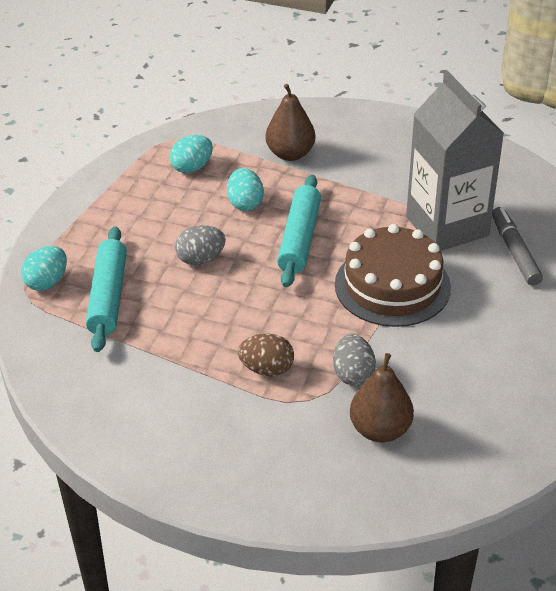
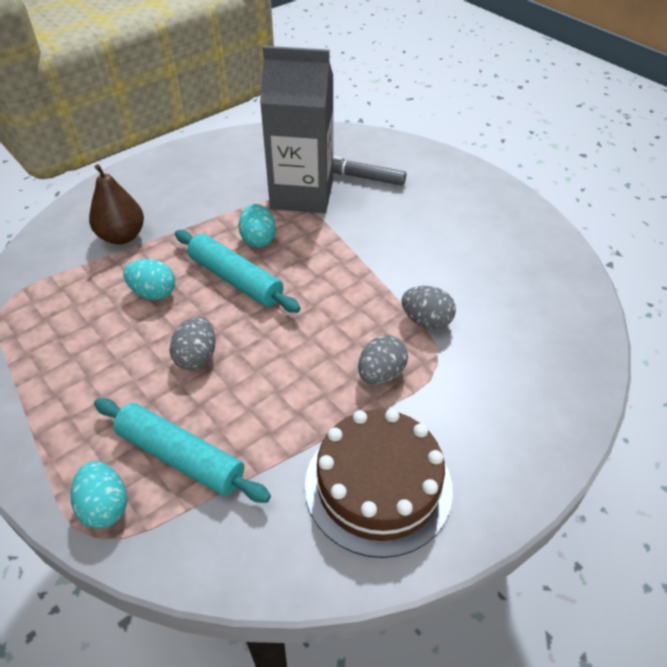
camera: 60 degrees left, 5 degrees up
(192, 167) = (63, 307): turquoise egg -> turquoise egg (258, 239)
(267, 369) = (381, 374): brown egg -> grey egg
(380, 430) = (501, 333): brown pear -> none
(392, 285) = (342, 252): brown cake -> brown cake (378, 486)

